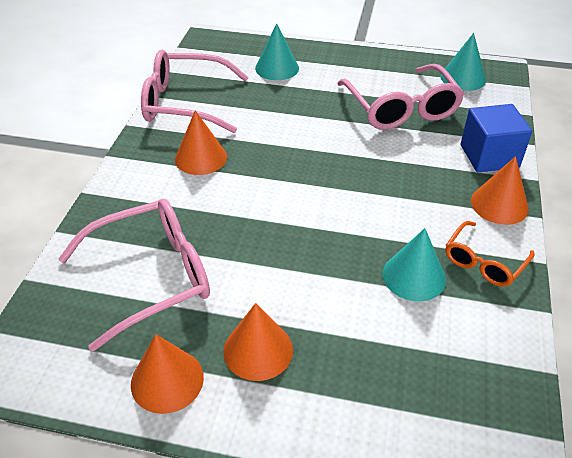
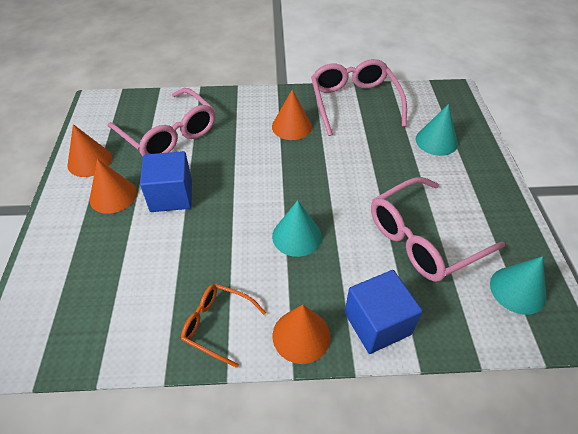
camera: 75 degrees right, 5 degrees up
(281, 284) = (171, 196): none -> blue cube
(414, 276) = (191, 273): turquoise cone -> turquoise cone (296, 236)

